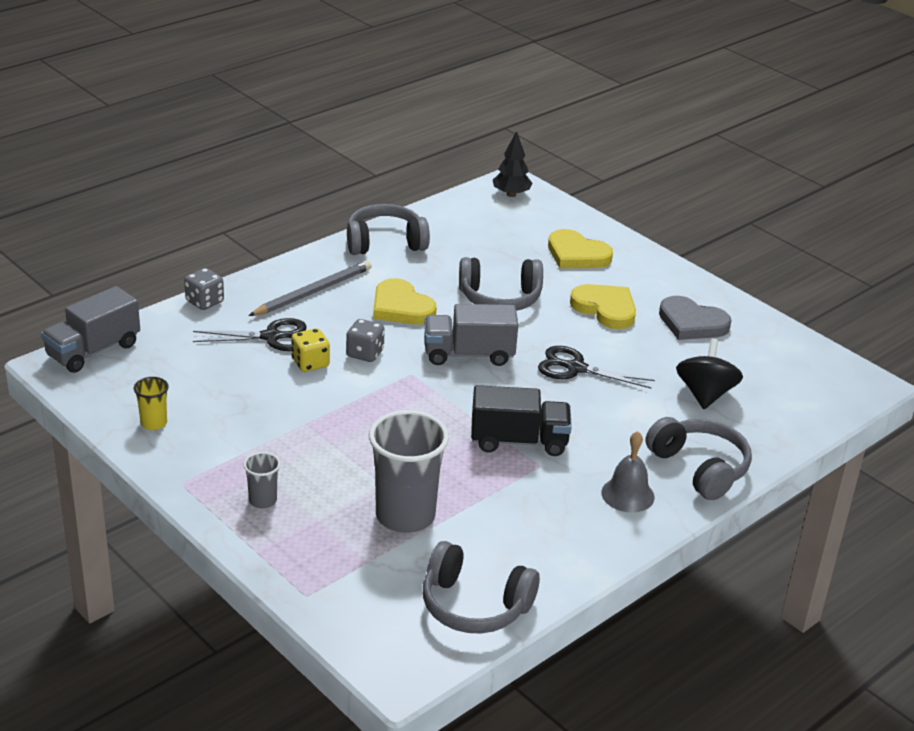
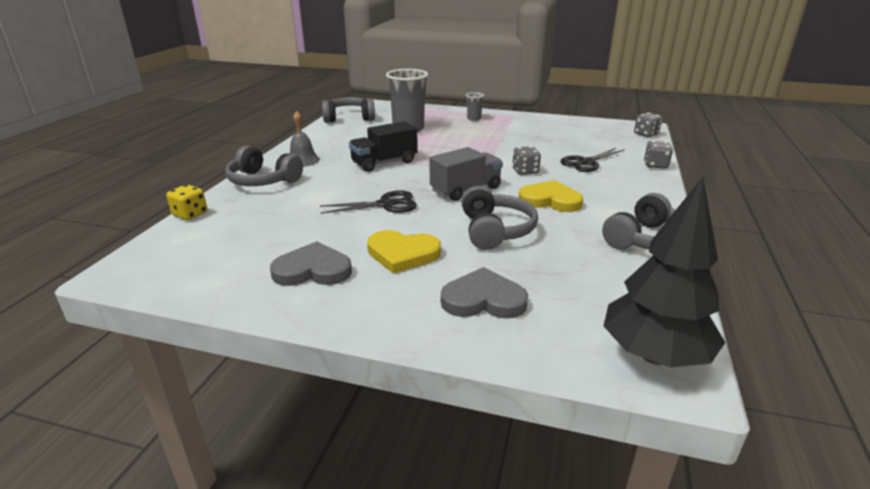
camera: 150 degrees right, 5 degrees down
(93, 350) = (646, 134): grey truck -> grey dice
(154, 423) = (562, 124): yellow cup -> none
(310, 363) = (544, 159): yellow dice -> yellow dice (190, 214)
(313, 292) = (616, 189): grey pencil -> none
(500, 298) = (495, 230): grey headphones -> grey headphones turned 120 degrees clockwise
(511, 194) = (654, 355): black tree -> black tree, size x1.82
(577, 254) = (483, 299): yellow heart -> grey heart
(705, 394) = (275, 219): black spinning top -> none

